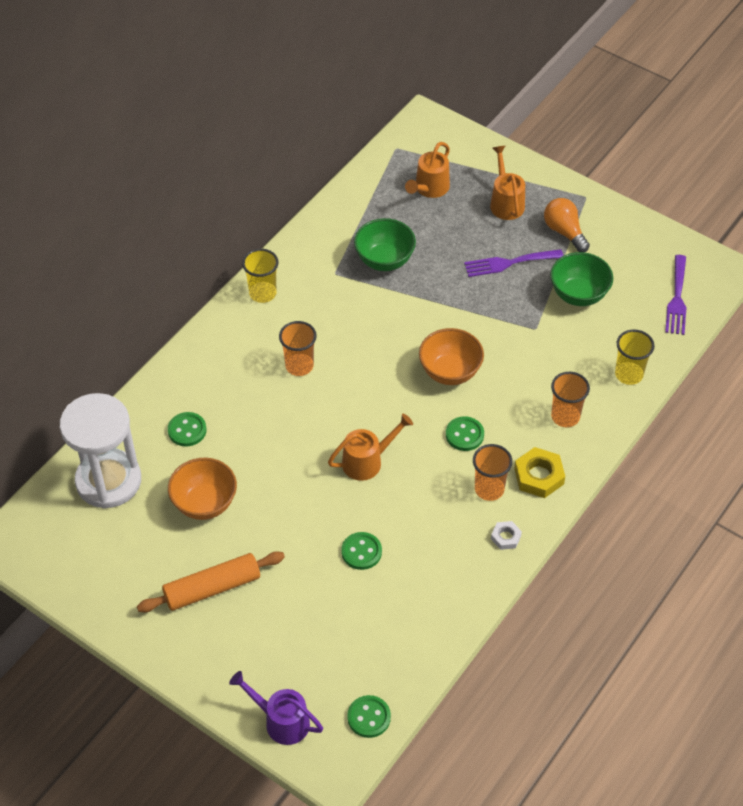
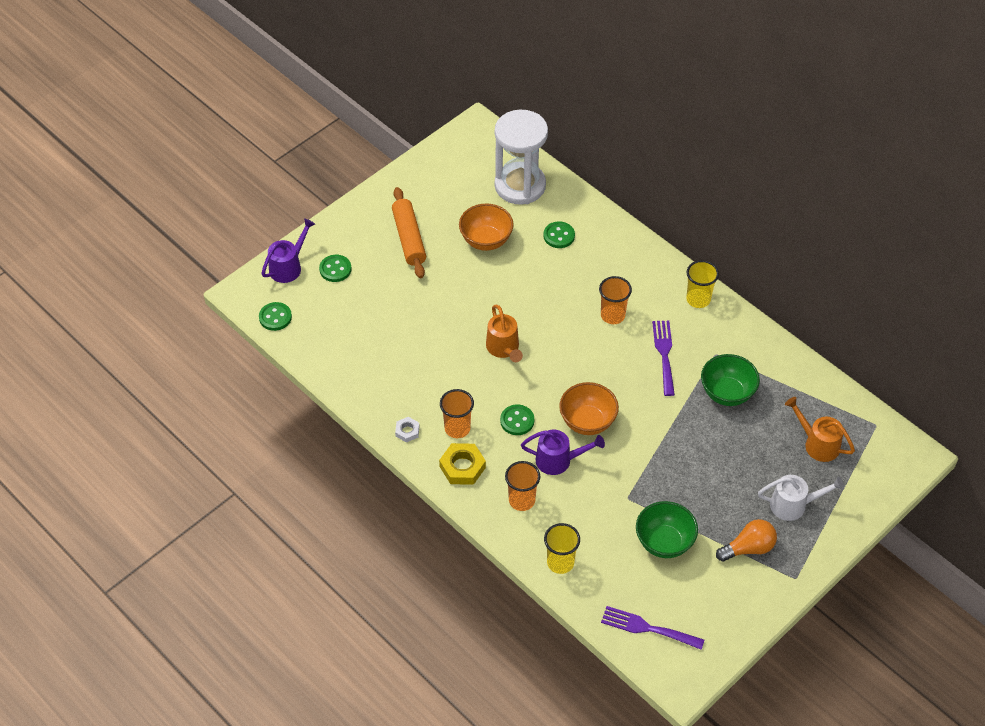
camera: 100 degrees right, 0 degrees up
(361, 552) = (417, 332): green button -> green button (335, 269)
(505, 202) = (794, 505): orange watering can -> white watering can
(506, 390) = (559, 460): none -> purple watering can
(509, 263) = (712, 492): purple fork -> purple fork (664, 354)

